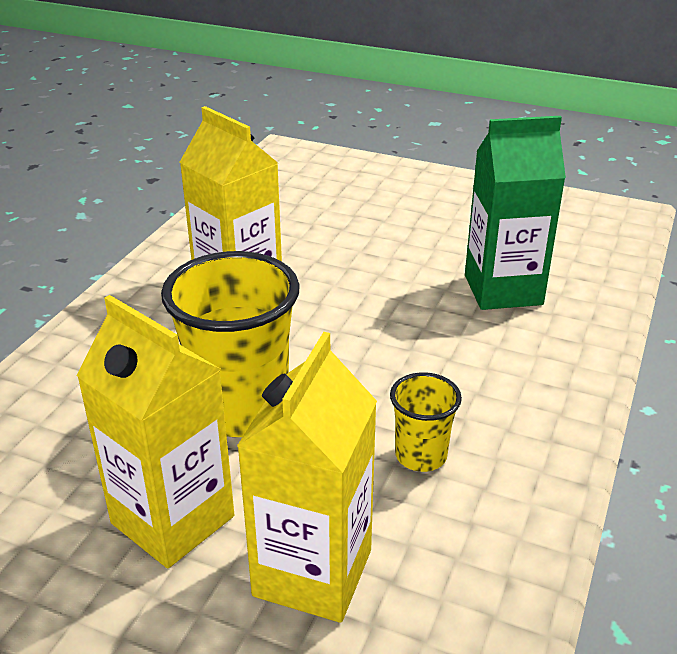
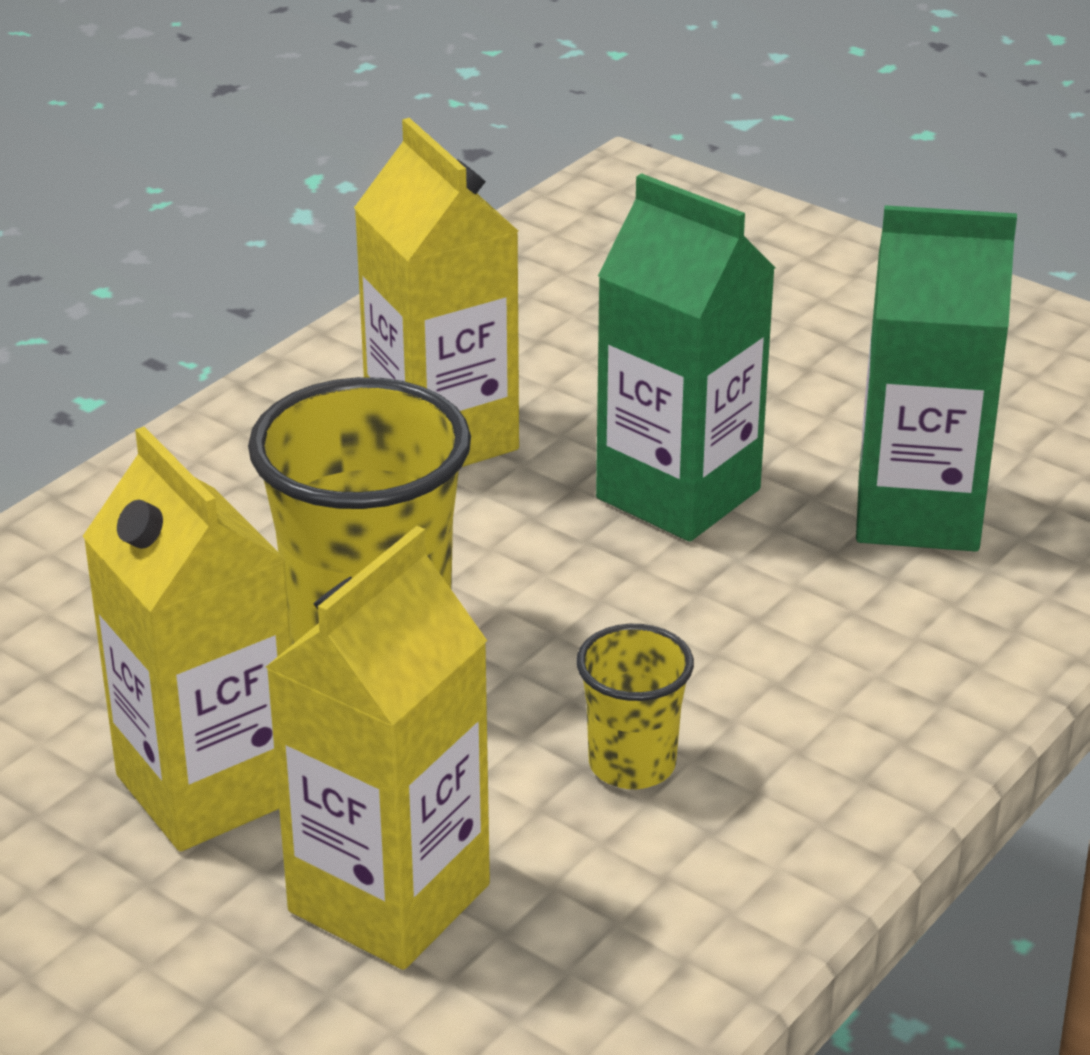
camera: 15 degrees right, 0 degrees up
(377, 299) = (678, 494): none -> green carton

